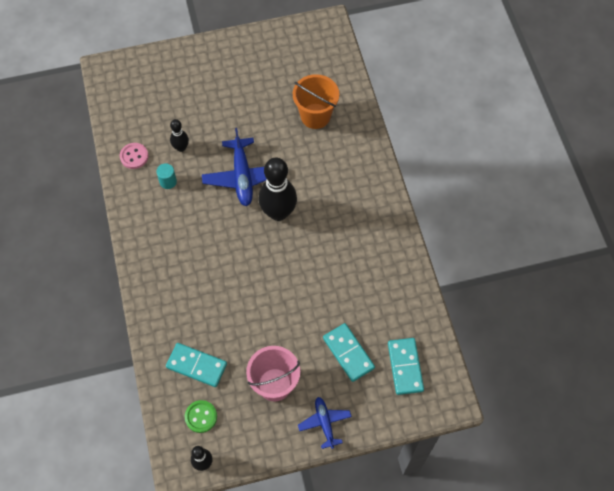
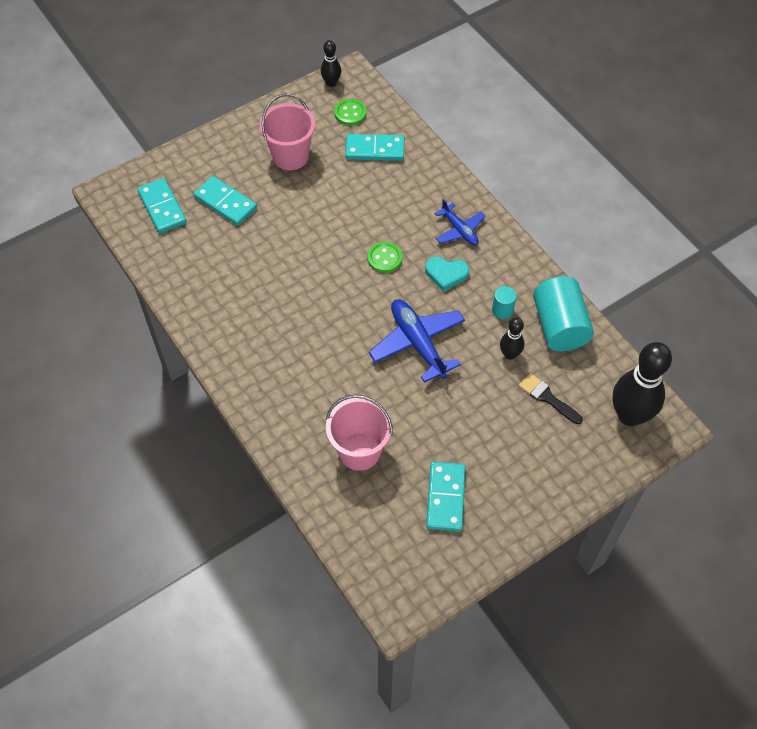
camera: 160 degrees right, 5 degrees down
(134, 156) = (559, 326): pink button -> turquoise cylinder
(172, 111) = (547, 397): none -> black brush
(194, 224) = (446, 274): none -> turquoise heart
(236, 254) = (384, 258): none -> green button
(272, 71) = (445, 497): none -> turquoise domino
(278, 212) = (356, 316): black bowling pin -> black bowling pin (629, 415)
(315, 116) = (359, 451): orange bucket -> pink bucket
(325, 423) = (229, 141): blue plane -> blue plane (459, 230)

